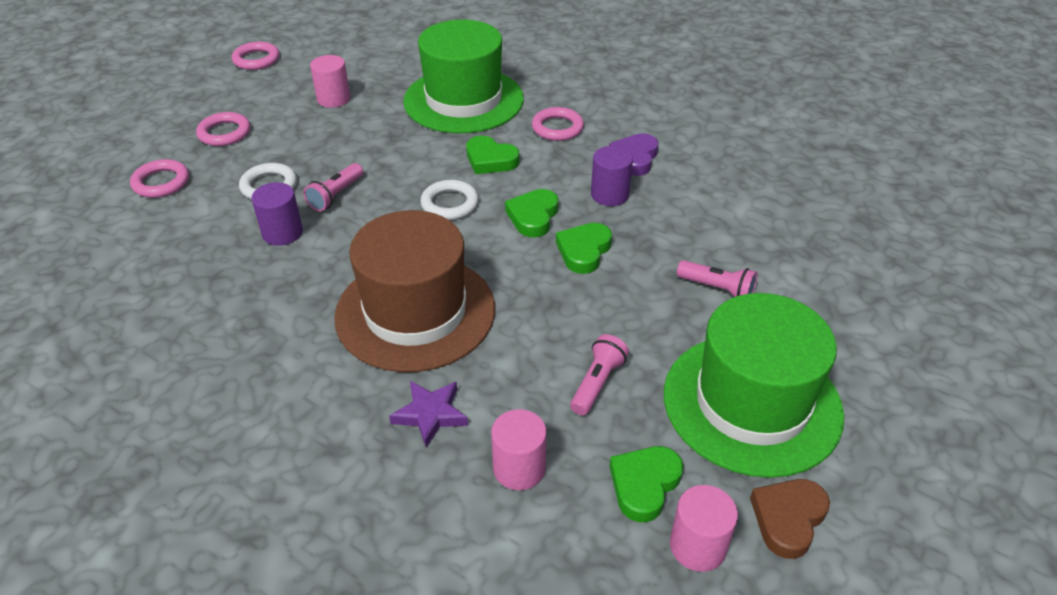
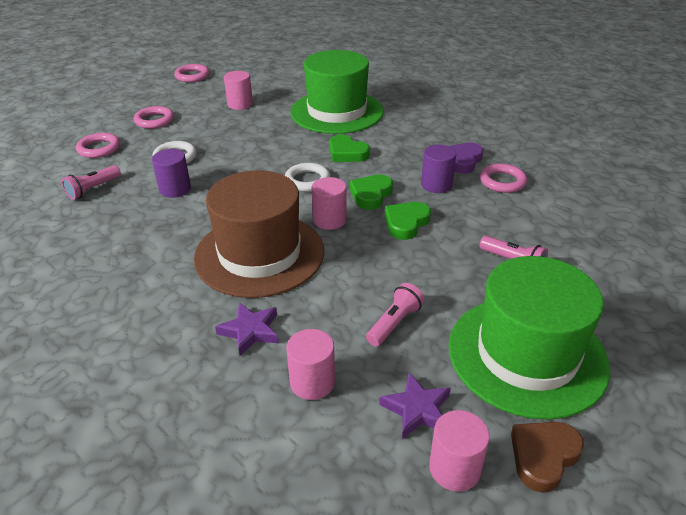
camera: 10 degrees right, 5 degrees down
(336, 195) = (222, 167): pink flashlight -> pink flashlight (93, 189)
(490, 256) = (329, 220): none -> pink cylinder
(557, 128) = (405, 135): pink ring -> pink ring (502, 181)
(644, 485) = (417, 409): green heart -> purple star

